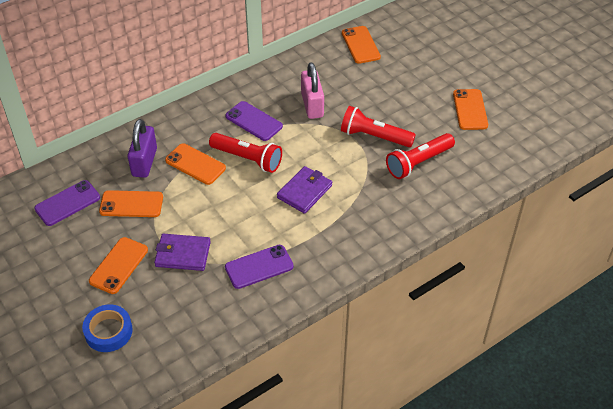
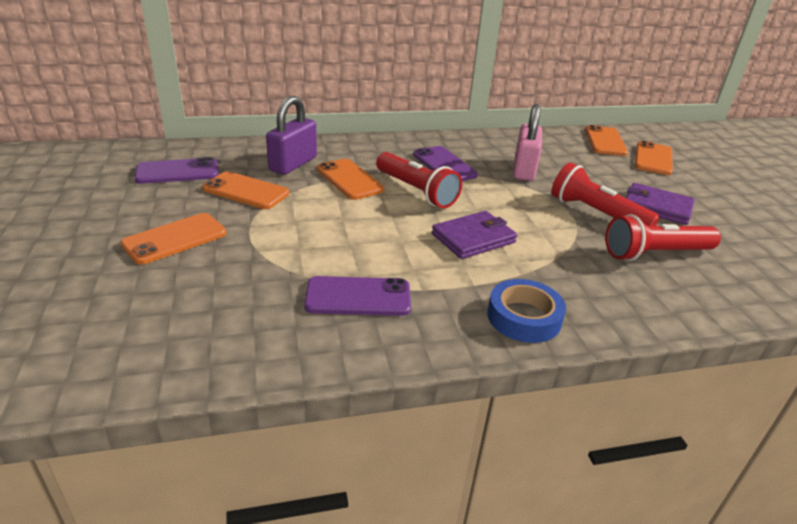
camera: 20 degrees right, 15 degrees down
(108, 331) = (87, 302): blue tape -> blue tape (524, 317)
(183, 254) = (265, 252): purple wallet -> purple wallet (657, 207)
(470, 110) = (746, 223): orange phone -> orange phone (653, 159)

